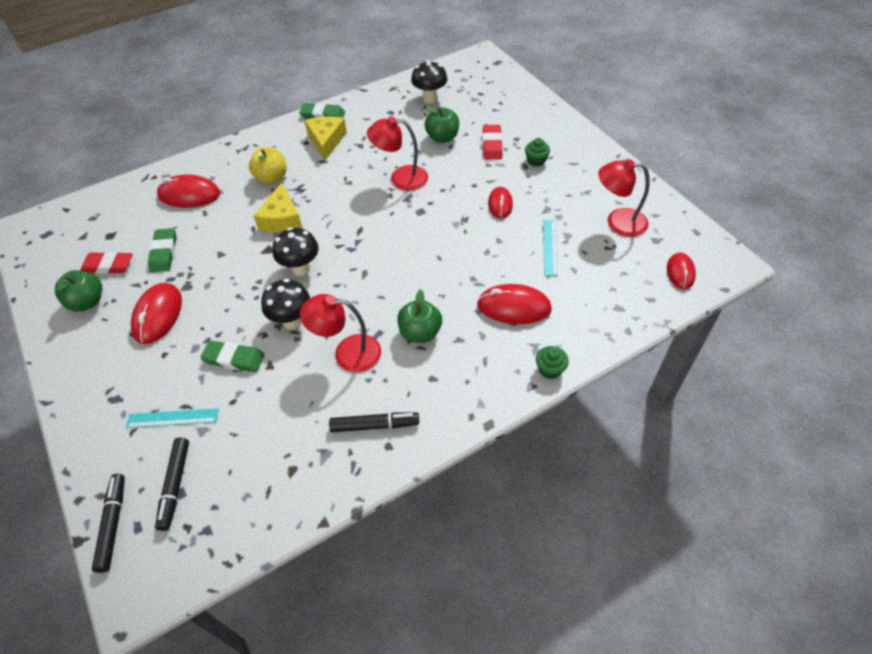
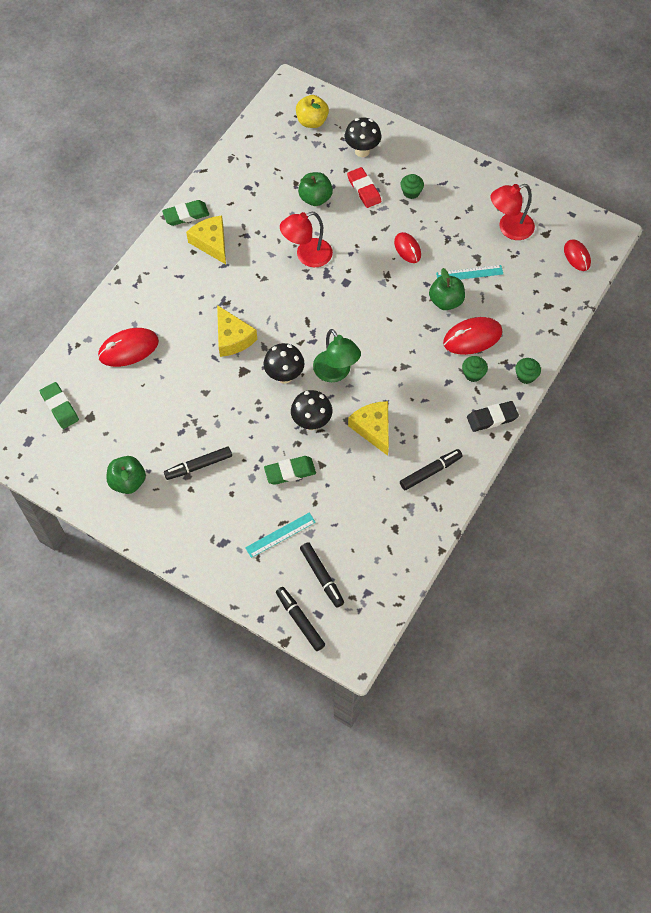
camera: 30 degrees left, 10 degrees up
(108, 265) = (115, 444): red eraser -> none
(158, 315) = (198, 466): red mouse -> black marker
(164, 253) = (154, 412): green eraser -> green eraser (60, 407)
(271, 178) = (190, 301): yellow apple -> yellow apple (312, 121)
(347, 353) = (373, 428): red lamp -> yellow cheese
(351, 285) = (336, 373): none -> green lamp
(420, 333) = (416, 389): green apple -> green apple (446, 301)
(430, 98) = (274, 158): black mushroom -> black mushroom (362, 151)
(482, 397) = (492, 418): none -> black eraser
(491, 343) = (473, 374): none -> green cupcake
(549, 247) = (469, 273): turquoise ruler -> turquoise ruler turned 75 degrees counterclockwise

